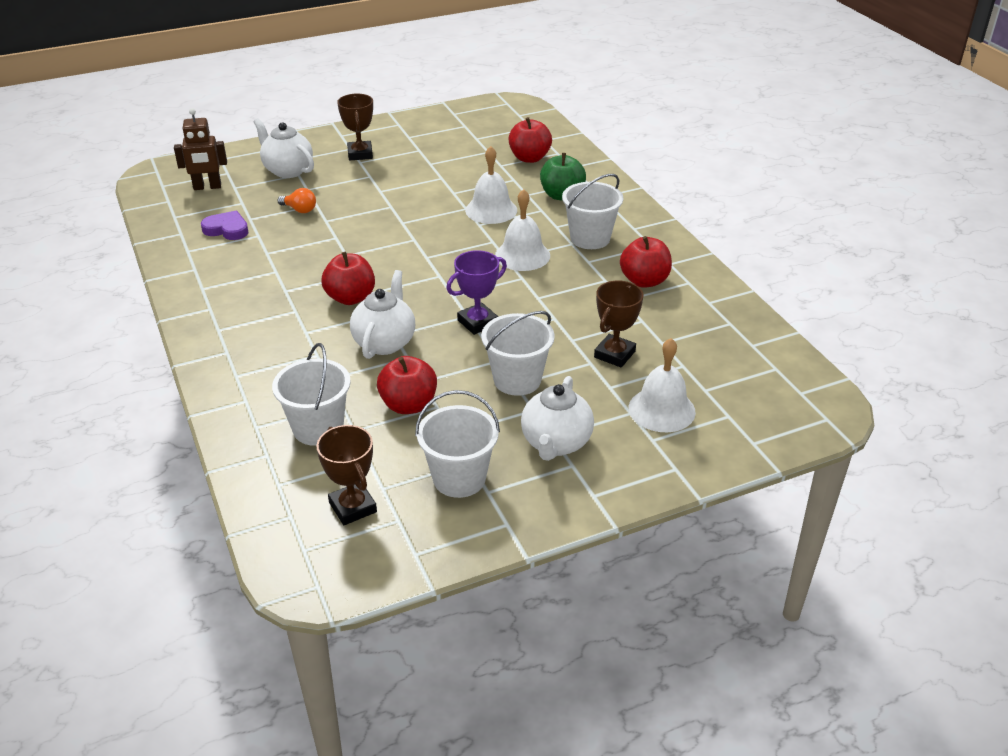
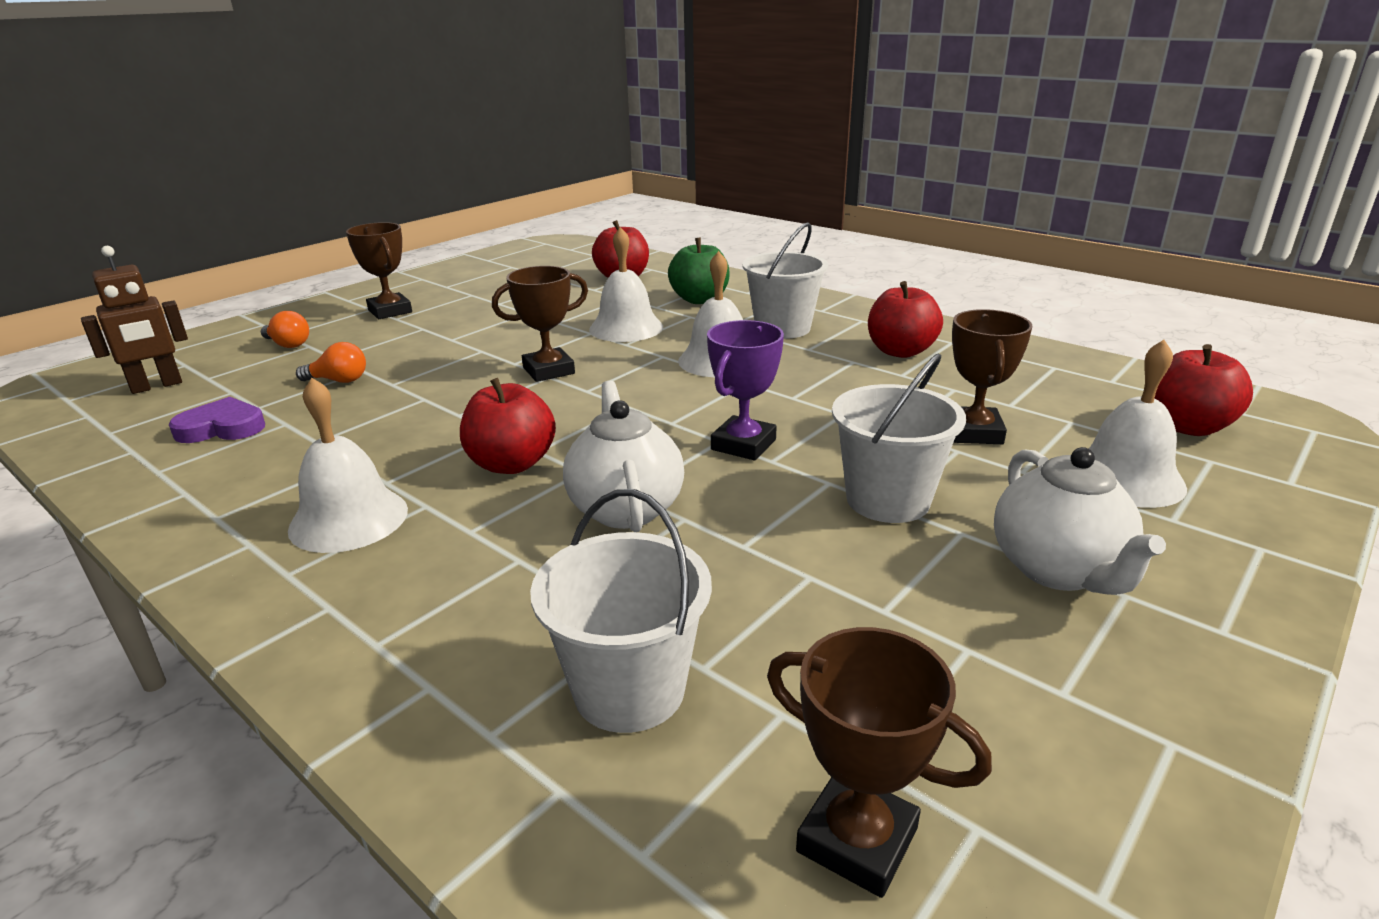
camera: 25 degrees left, 10 degrees down
(257, 308) = (348, 519): none -> white bell
(287, 170) = (288, 345): white teapot -> orange light bulb
(408, 405) = (761, 589): red apple -> red apple (1188, 427)
(417, 235) = (548, 370): none -> brown trophy
(459, 478) = (987, 687): white bucket -> none

